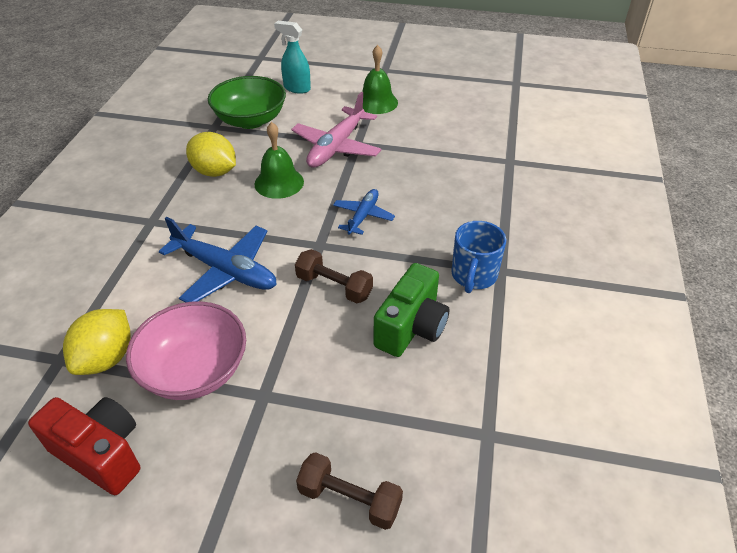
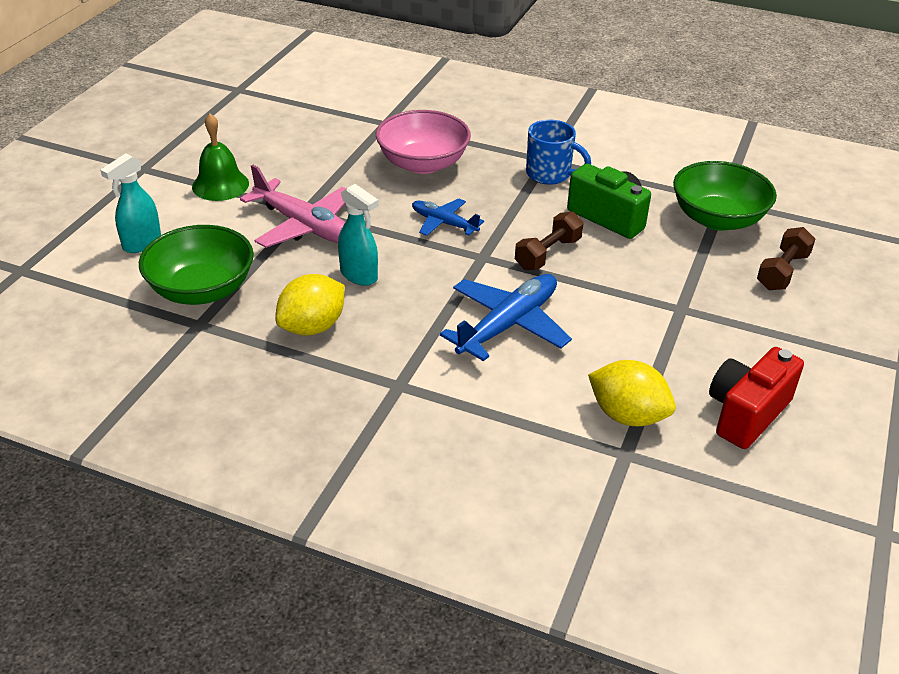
camera: 80 degrees left, 5 degrees down
(195, 371) = (649, 350): pink bowl -> pink bowl (423, 163)
(279, 182) = (359, 275): green bell -> turquoise spray bottle
(443, 429) = (717, 219): none -> green bowl

